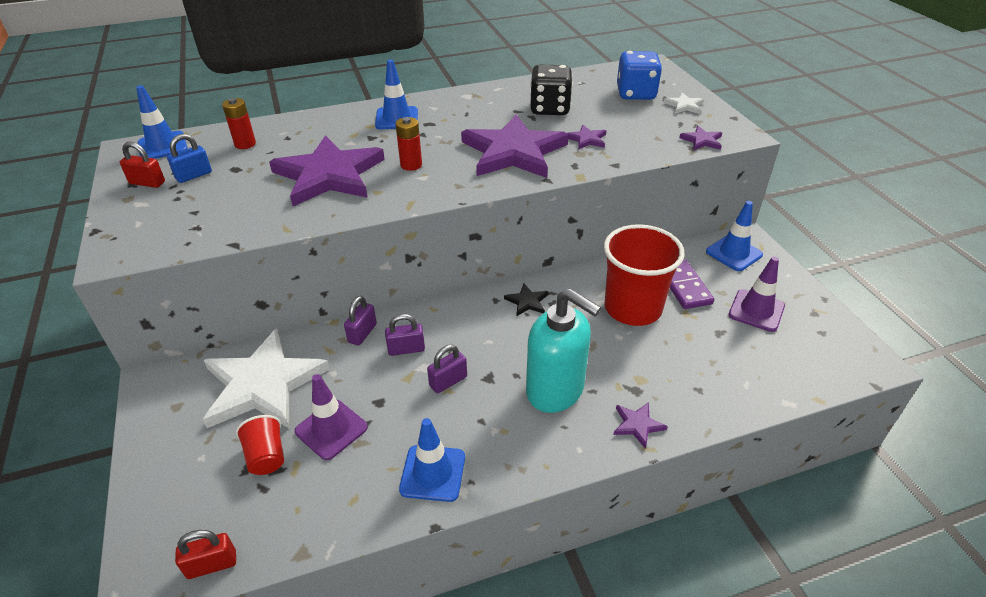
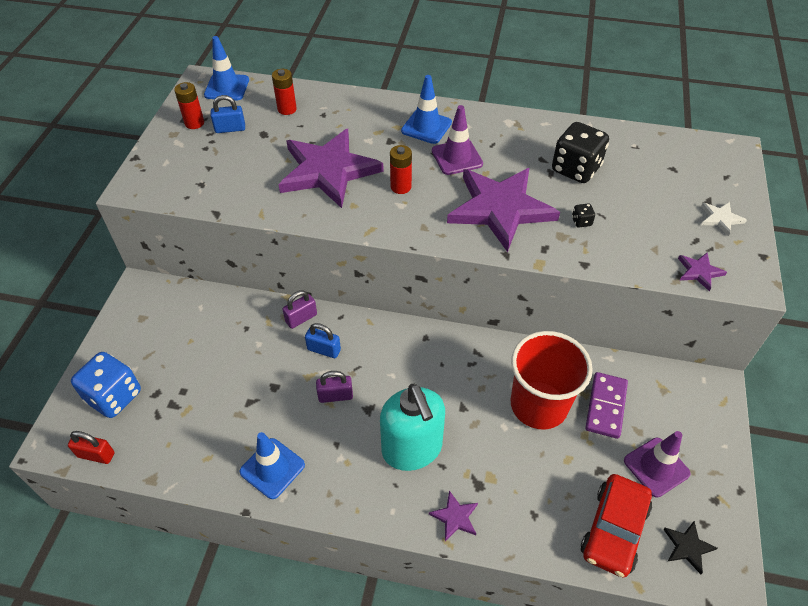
camera: 30 degrees right, 10 degrees up
(147, 183) = (194, 123): red padlock -> red battery
(263, 384) = (206, 329): white star -> none
(266, 456) = (174, 391): red cup -> none
(331, 429) = (227, 392): purple traffic cone -> purple traffic cone (457, 157)
(406, 349) = (324, 350): purple padlock -> blue padlock
(527, 302) = (450, 352): black star -> black star (688, 547)
(586, 139) = (581, 222): purple star -> black dice
(636, 94) = (680, 183): blue dice -> blue dice (114, 396)
(734, 253) = (687, 395): blue traffic cone -> none
(766, 369) = (614, 530): none -> red car

